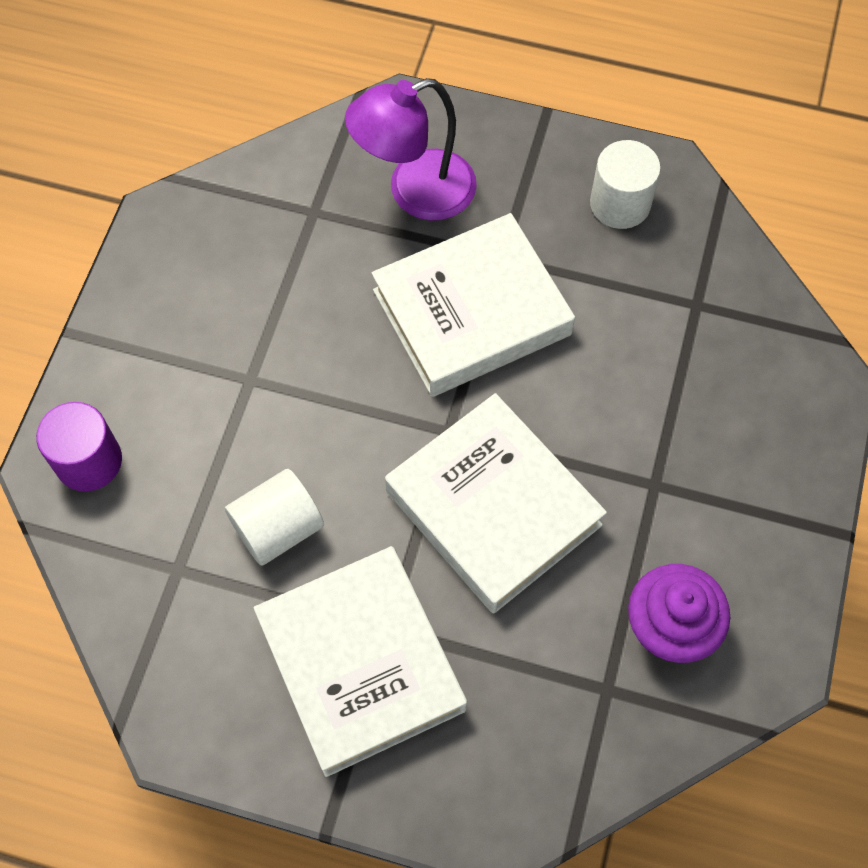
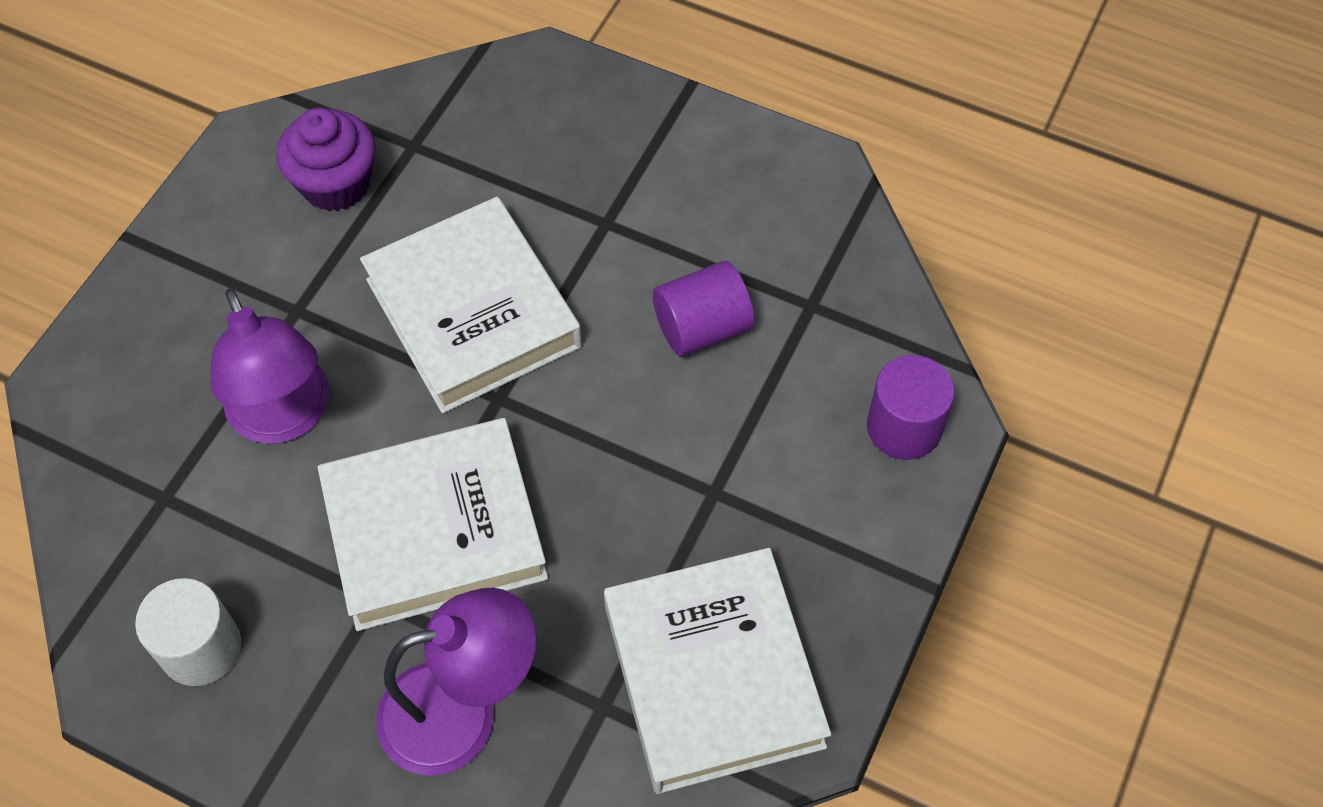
camera: 170 degrees left, 5 degrees down
(278, 528) = (702, 327): white cylinder -> purple cylinder
(361, 663) = (638, 198): white book -> white book (713, 675)
(626, 384) = (285, 417): none -> purple lamp

